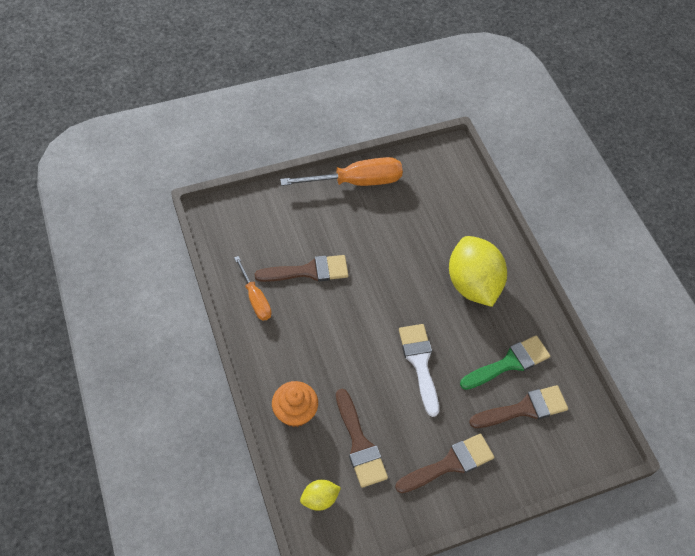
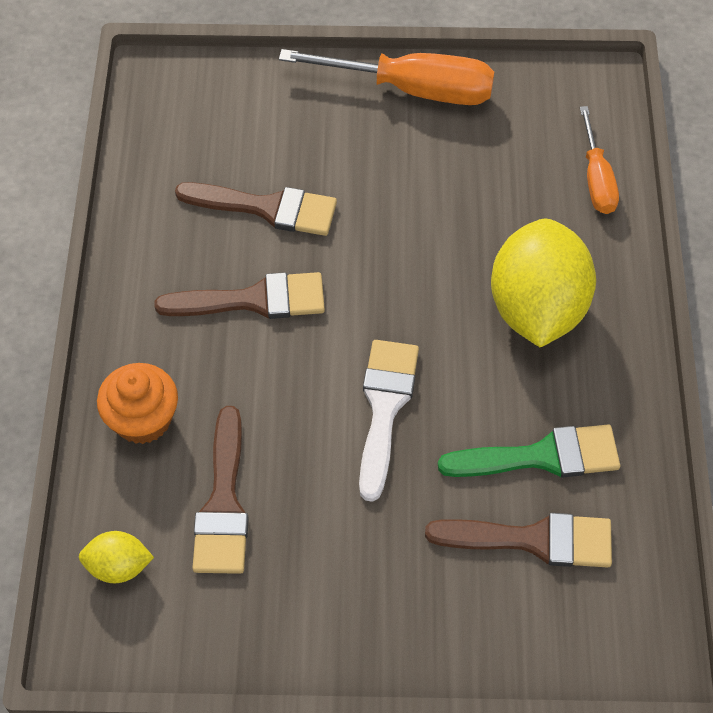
camera: 25 degrees right, 0 degrees up
(255, 299) = (162, 226): orange screwdriver -> orange screwdriver (596, 179)
(450, 464) = (360, 586): brown brush -> brown brush (253, 300)

